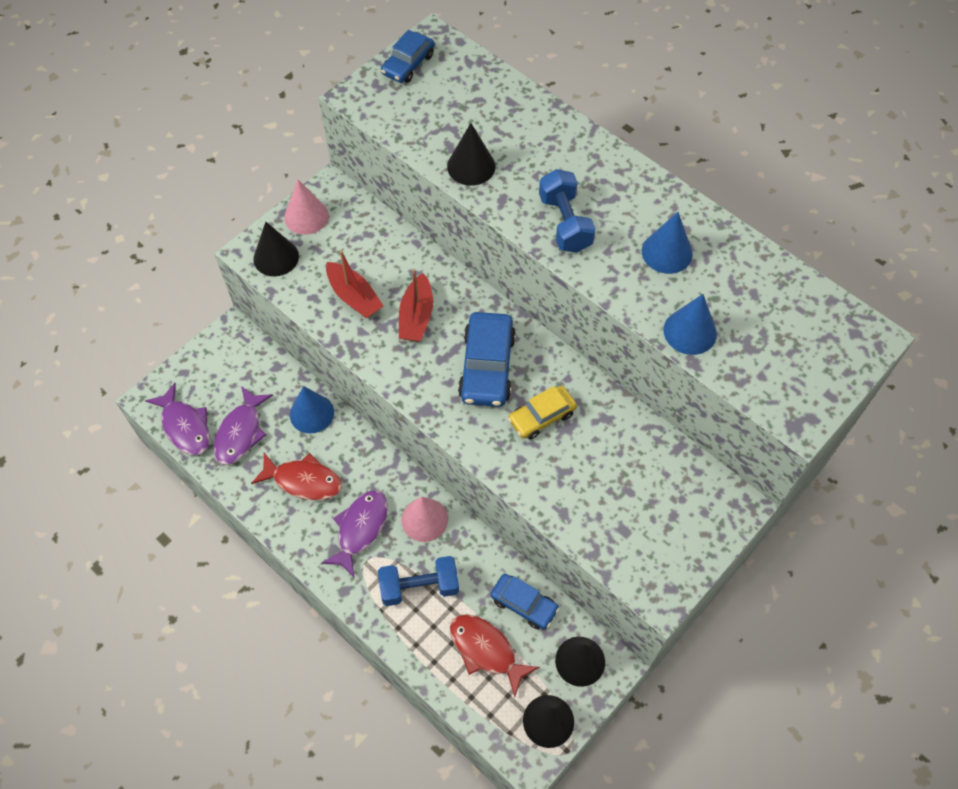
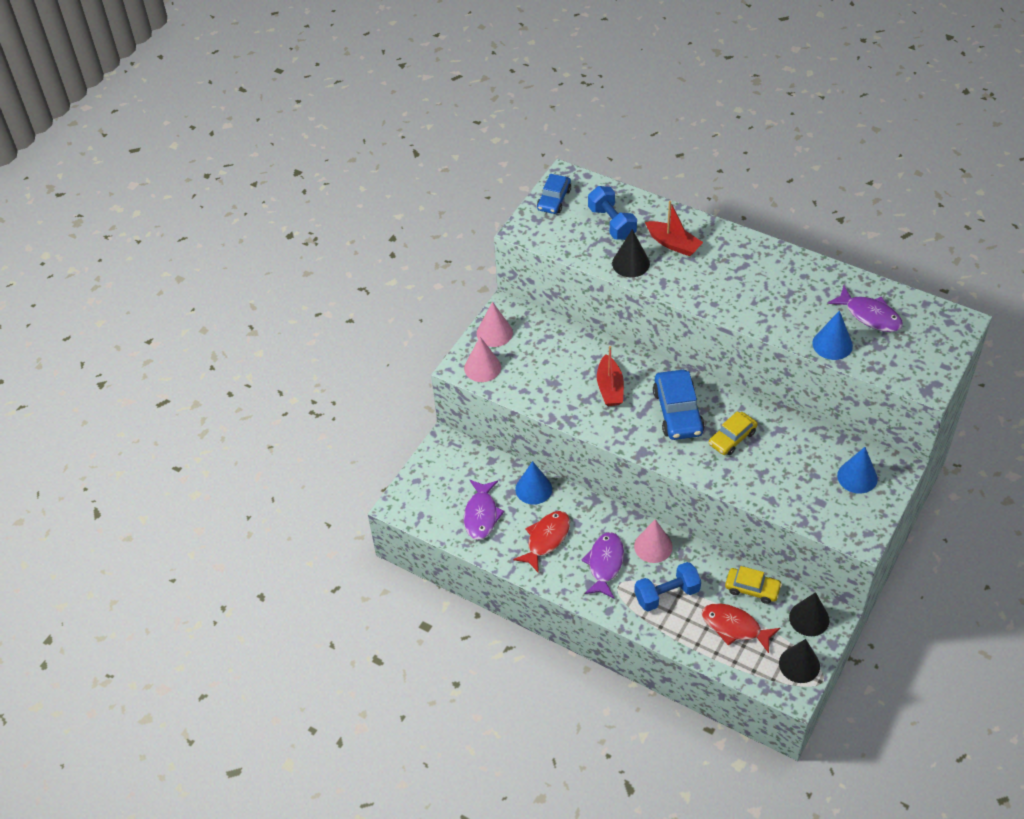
camera: 10 degrees left, 10 degrees down
(185, 426) = (434, 520): purple fish -> purple fish (870, 315)
(276, 257) = (482, 367): black cone -> pink cone
(303, 481) = (546, 539): red fish -> red fish turned 60 degrees counterclockwise
(354, 297) = (556, 383): red boat -> red boat (673, 244)
(524, 604) = (752, 589): blue car -> yellow car
(565, 223) = (715, 289): blue dumbbell -> blue dumbbell (612, 223)
(667, 252) = (797, 294): blue cone -> blue cone (857, 477)

